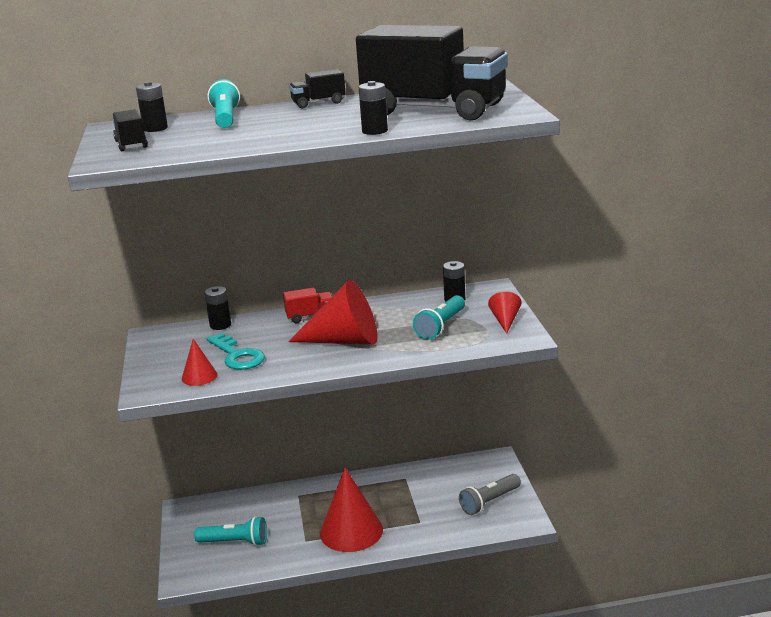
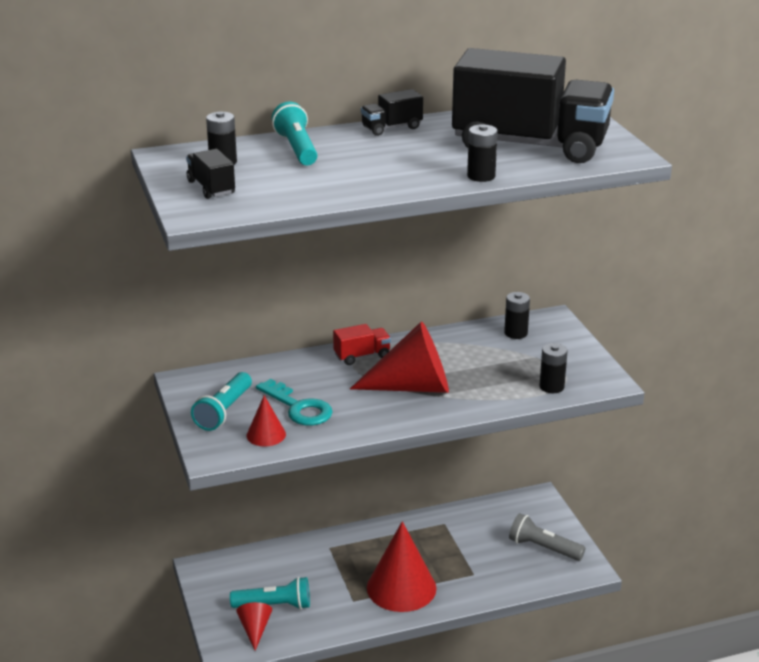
camera: 10 degrees left, 5 degrees up
(220, 325) = (262, 367): black battery -> black battery (551, 387)
(441, 326) = (512, 368): turquoise flashlight -> turquoise flashlight (224, 411)
(489, 502) = (543, 548): grey flashlight -> grey flashlight turned 75 degrees clockwise
(505, 321) = (579, 360): red cone -> red cone (255, 629)

